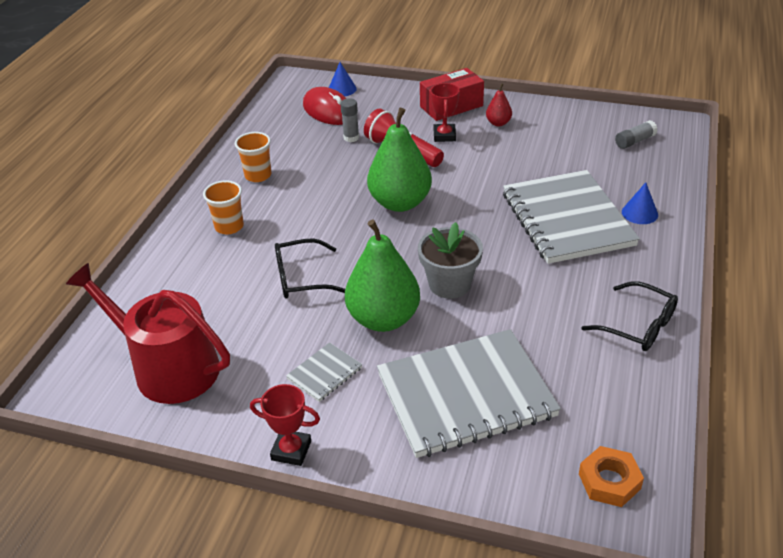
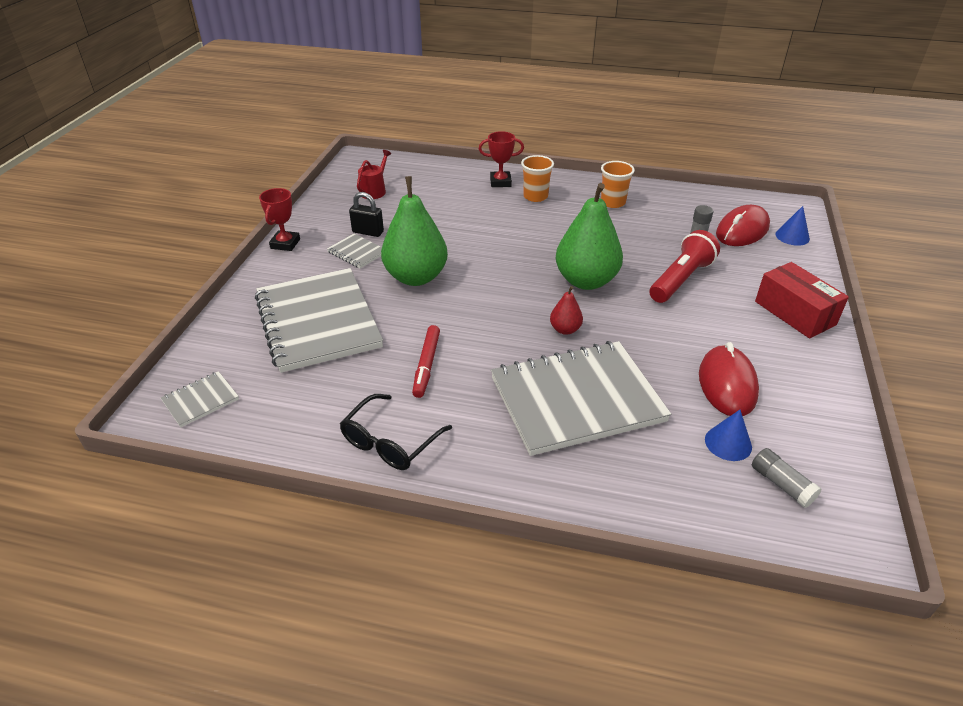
camera: 85 degrees right, 0 degrees up
(168, 368) = (374, 190): red watering can -> red watering can, size x0.46
(278, 366) = (368, 232): none -> black padlock
(301, 278) = (469, 234): black glasses -> none
(444, 136) = (724, 308): red trophy -> red trophy (500, 182)
(449, 284) = (461, 313): grey flower pot -> none
(498, 123) = (772, 351): red pear -> red pear (565, 329)
(532, 306) = (426, 365): none -> red marker
(539, 148) = (727, 384): none -> red mouse
(609, 481) = (200, 400): orange nut -> grey notebook
(639, 213) = (600, 468): blue cone -> blue cone (728, 443)

